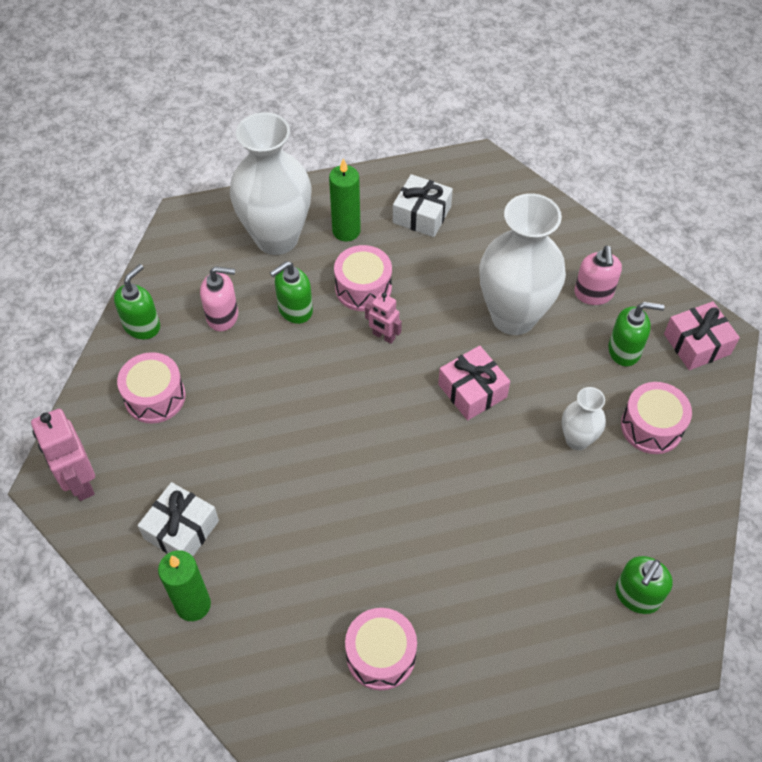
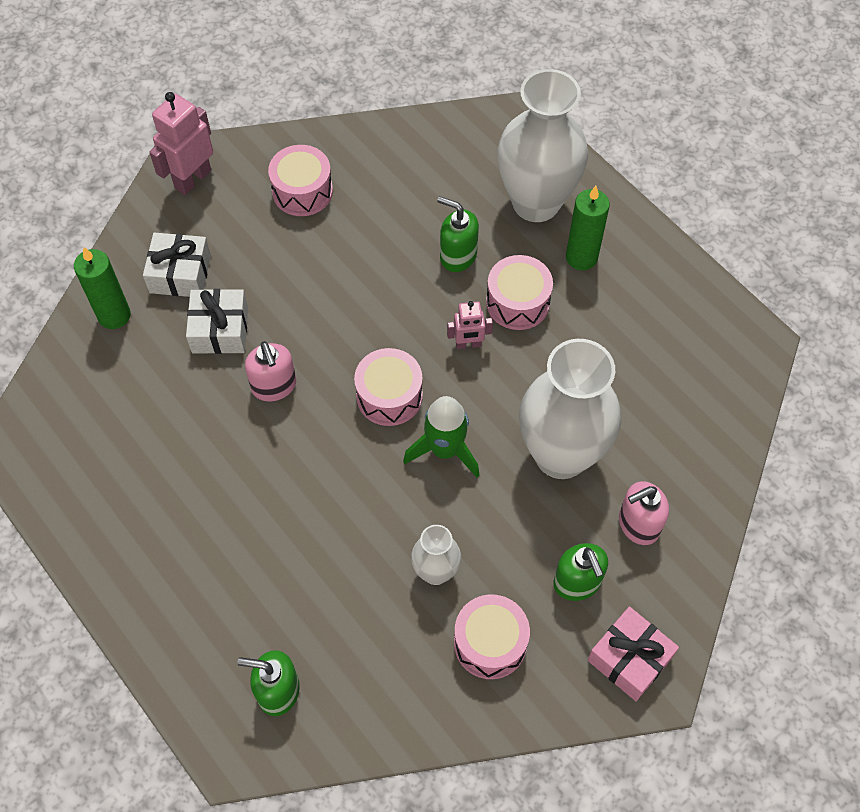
camera: 65 degrees right, 5 degrees up
(142, 326) = (372, 145): green soap dispenser -> none
(223, 316) = (417, 201): pink soap dispenser -> pink soap dispenser (274, 386)
(381, 655) = (125, 481): pink drum -> pink drum (389, 396)
(383, 336) = (468, 344): pink robot -> pink robot turned 105 degrees counterclockwise
(421, 215) = (645, 316): white gift -> white gift (220, 330)
(472, 391) = (445, 450): pink gift -> green rocket

